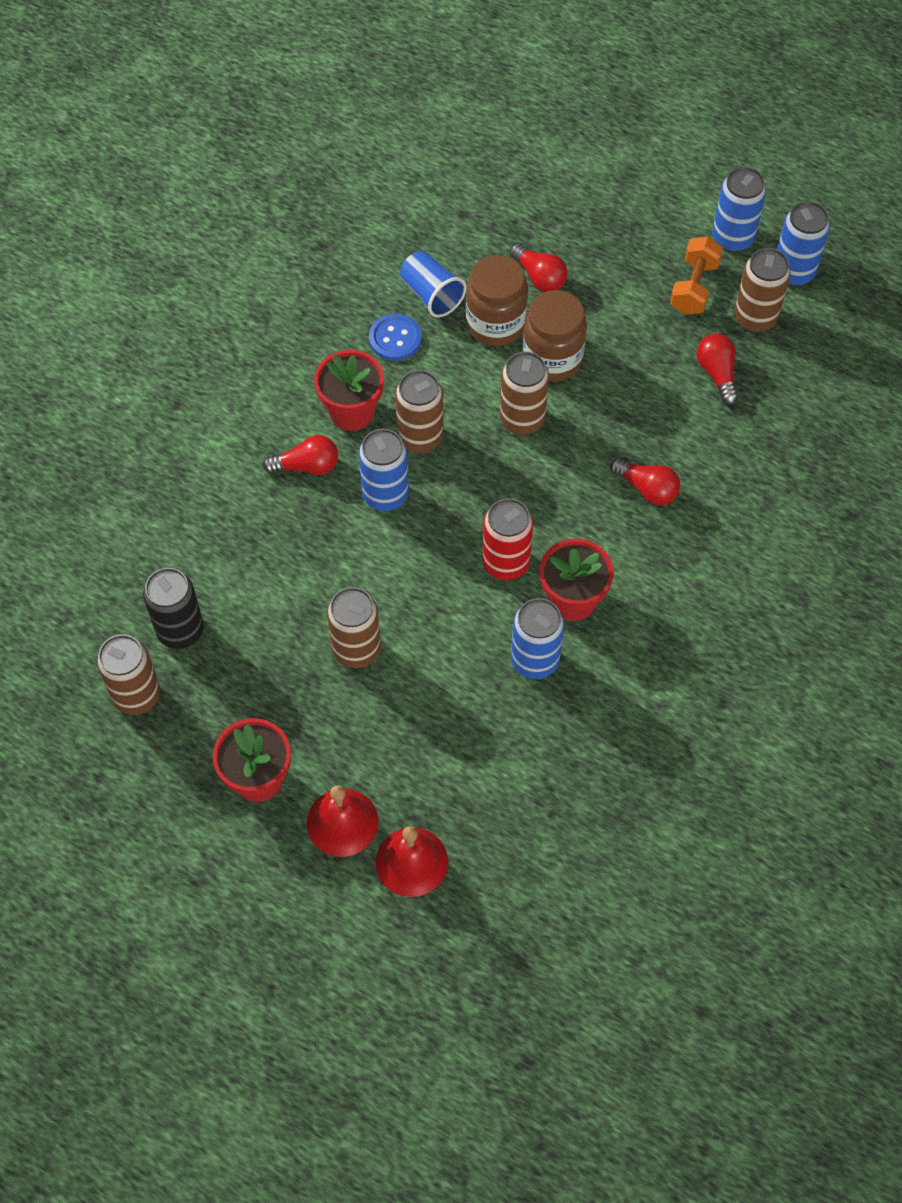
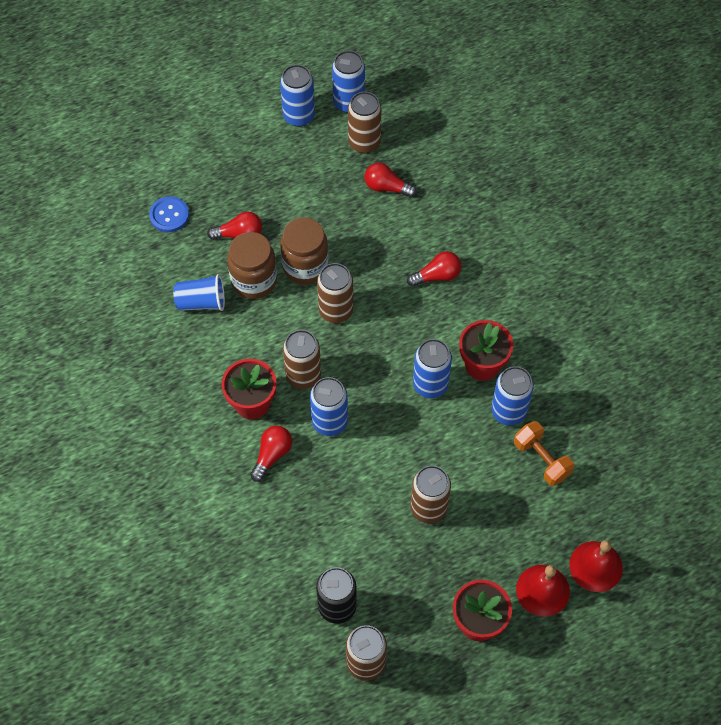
camera: 55 degrees left, 0 degrees up
(395, 339) = (217, 344): blue button -> blue button (169, 215)
(506, 563) = (430, 385): red can -> blue can
(694, 287) = (316, 159): orange dumbbell -> orange dumbbell (541, 459)

